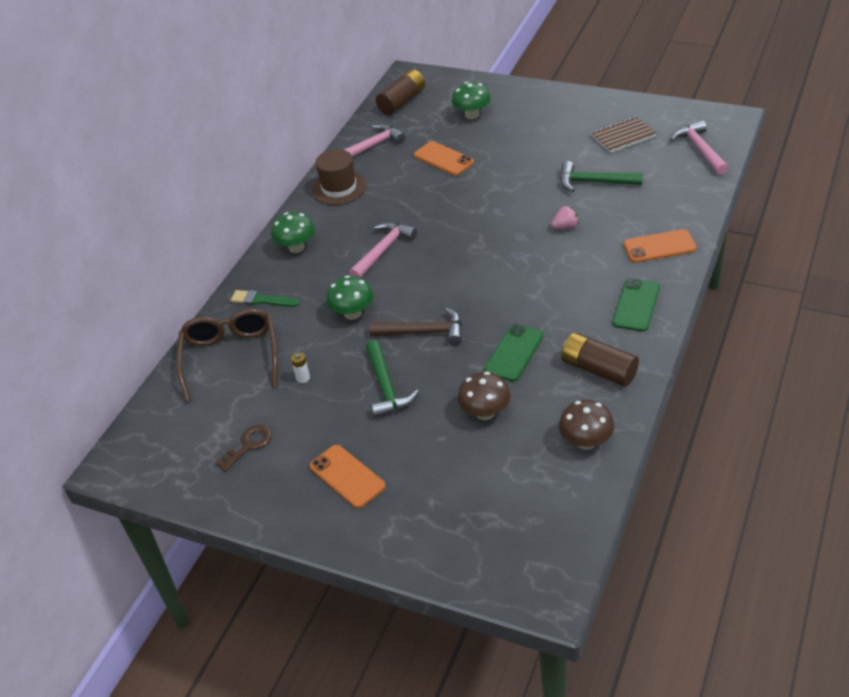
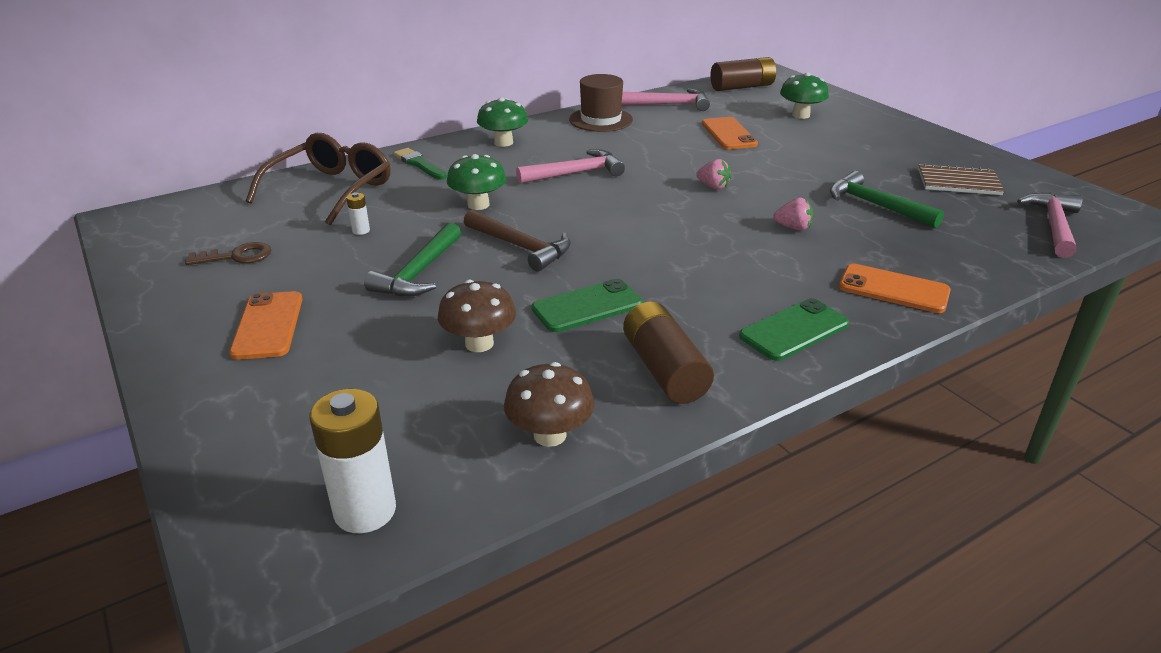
camera: 30 degrees right, 10 degrees down
(484, 216) = (713, 186): none -> pink strawberry
(549, 534) = (365, 511): none -> white battery

